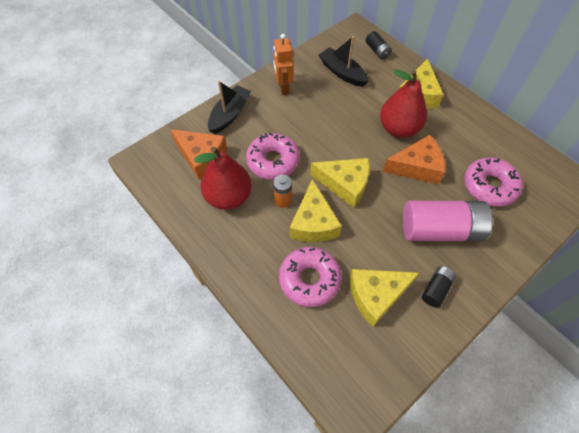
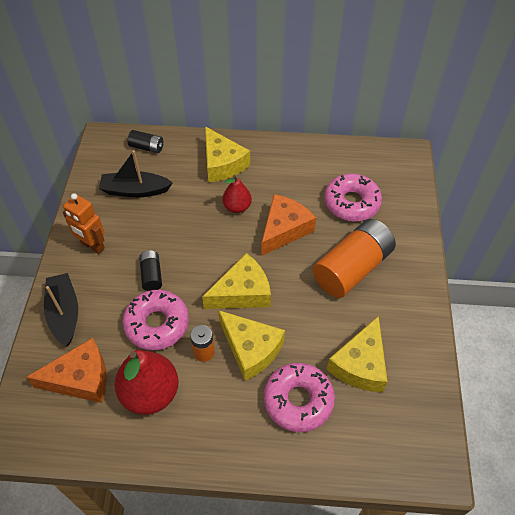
camera: 45 degrees left, 5 degrees down
(398, 129) = (237, 207): red pear -> red pear, size x0.58
(436, 289) = (395, 319): black battery -> black battery (151, 275)
(440, 230) = (352, 268): pink battery -> orange battery

